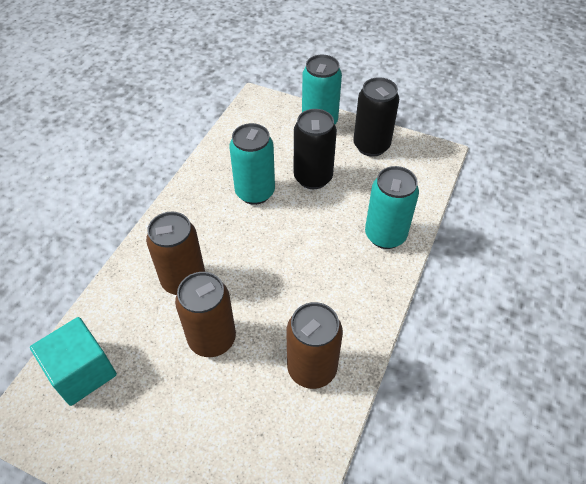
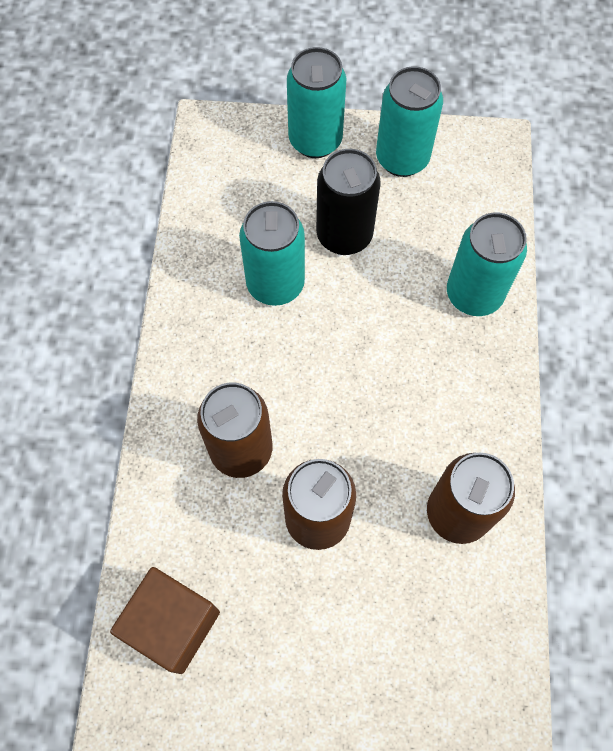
camera: 20 degrees left, 15 degrees up
(82, 372) = (173, 624): turquoise cube -> brown cube
(371, 146) = (402, 159): black can -> turquoise can

